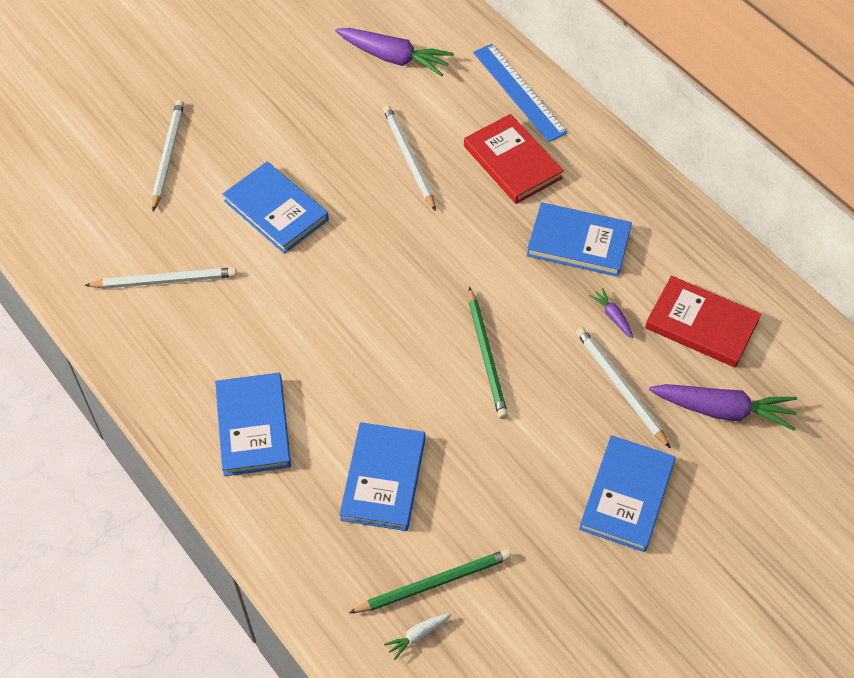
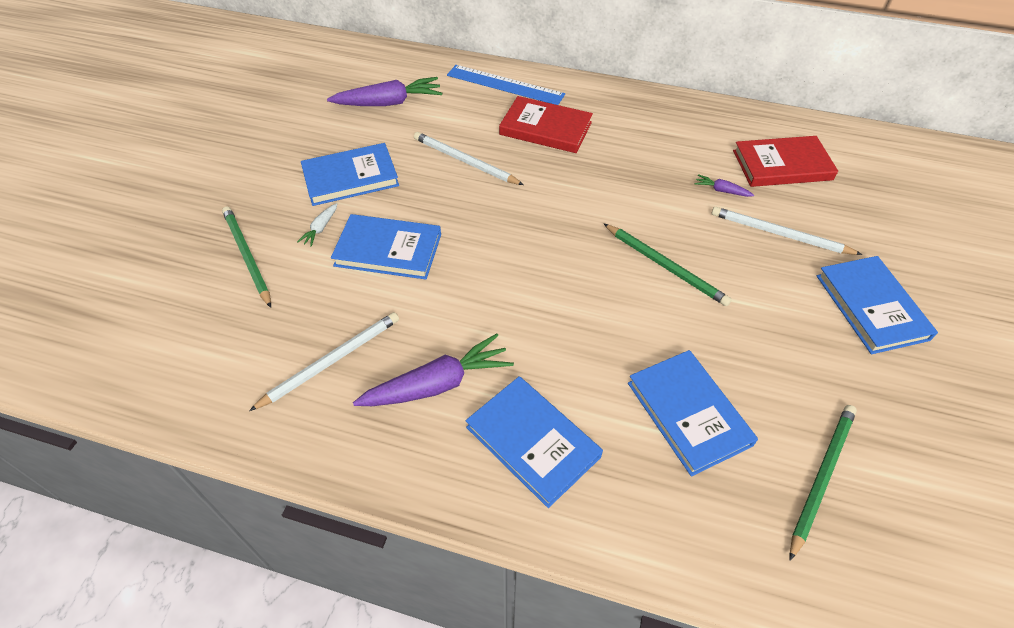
camera: 35 degrees left, 5 degrees down
(168, 155) = (247, 256): white pencil -> green pencil
(418, 635) = (860, 536): white carrot -> white carrot (320, 228)
(578, 242) = (646, 156): blue book -> blue book (350, 178)
(723, 410) = (859, 211): purple carrot -> purple carrot (437, 384)

